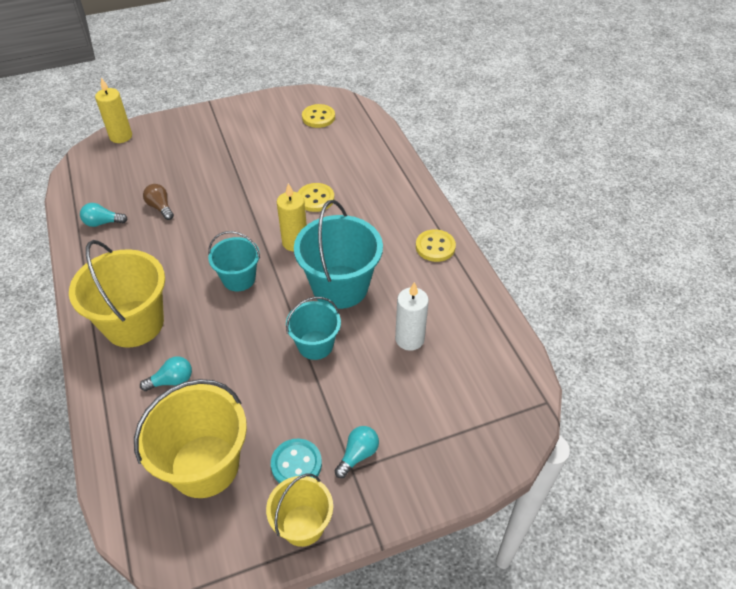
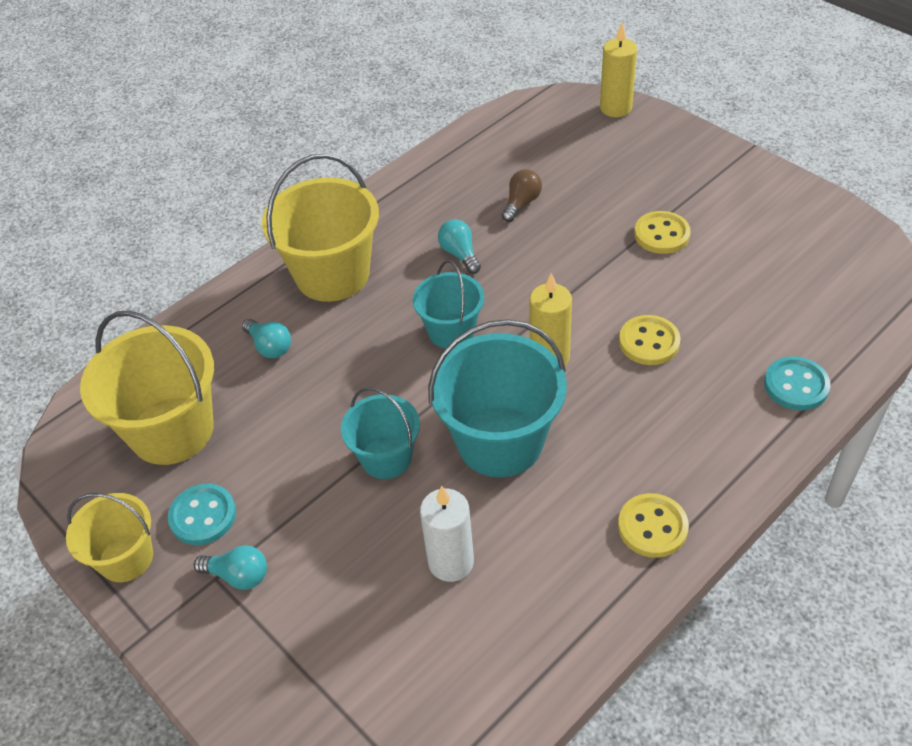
camera: 70 degrees right, 0 degrees up
(103, 223) = (463, 171): turquoise light bulb -> turquoise light bulb (460, 254)
(318, 117) = (826, 268): yellow button -> yellow button (661, 234)
(383, 160) = (796, 385): none -> turquoise button

